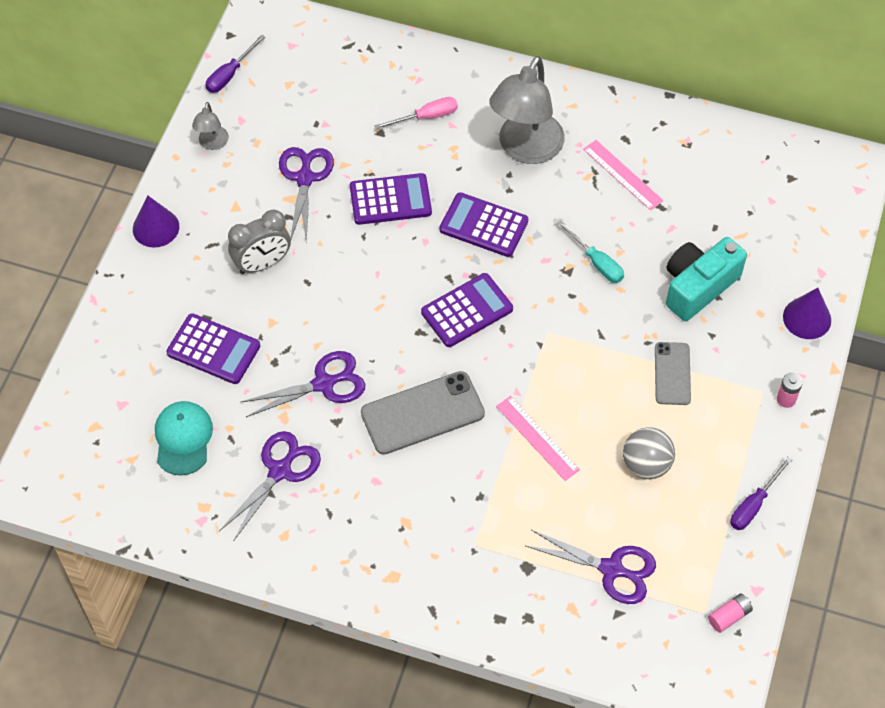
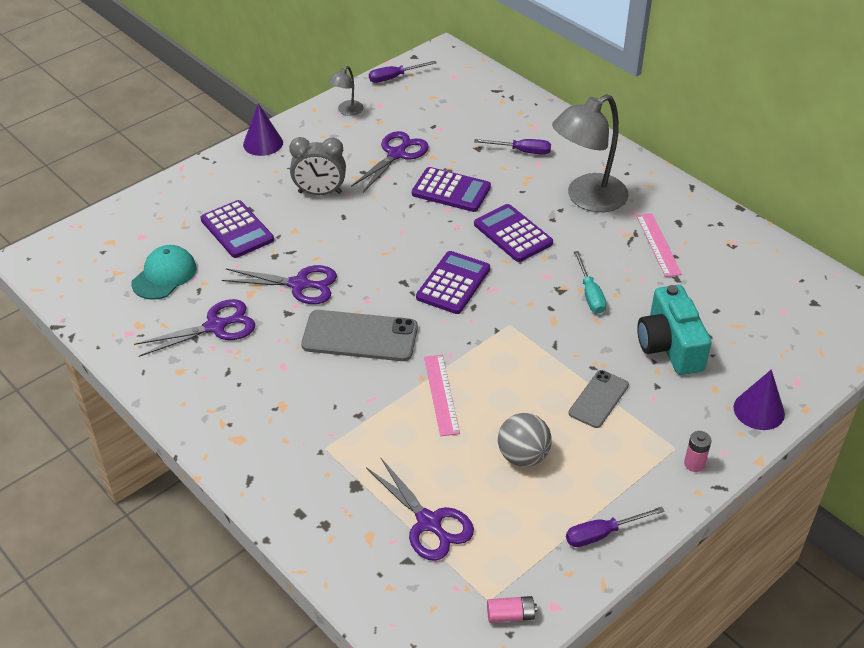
camera: 30 degrees right, 15 degrees down
(426, 117) = (521, 151): pink screwdriver -> purple screwdriver
(467, 311) = (453, 283): purple calculator -> purple calculator turned 60 degrees counterclockwise
(698, 286) = (669, 346): turquoise camera -> turquoise camera turned 90 degrees counterclockwise

